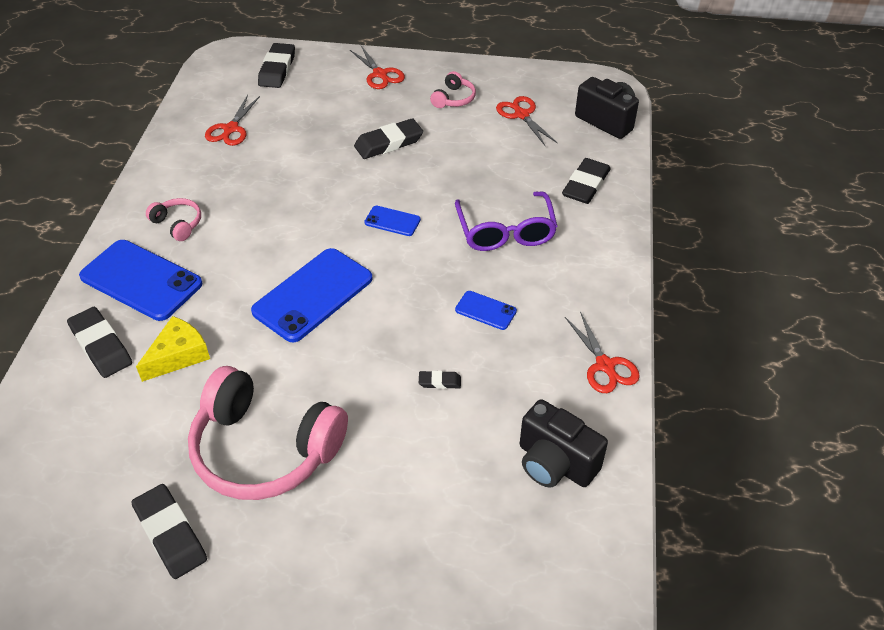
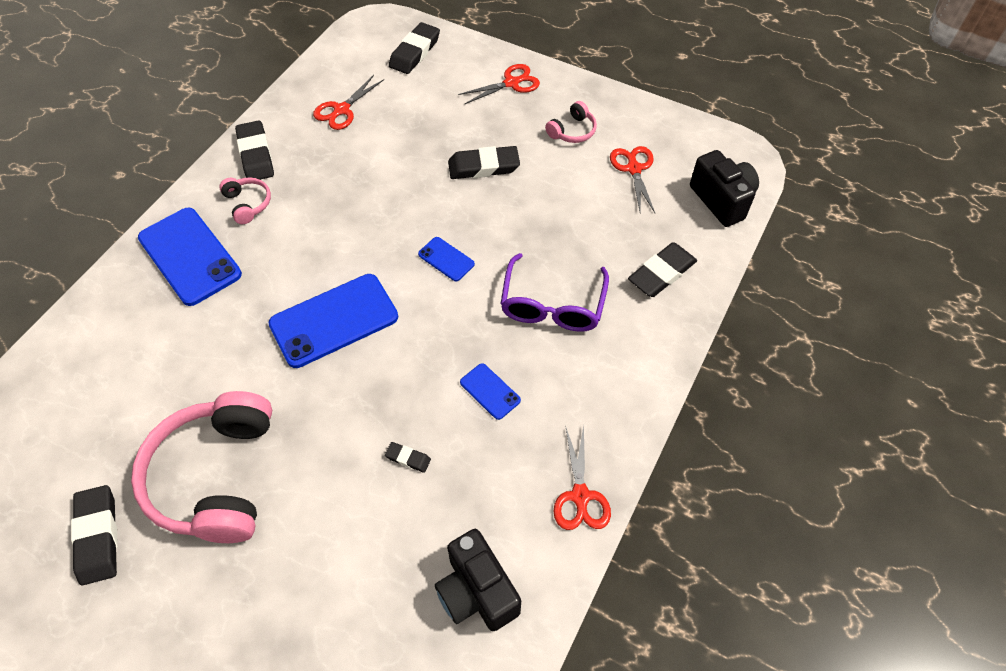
camera: 20 degrees right, 10 degrees up
(101, 346) = (126, 316): black eraser -> black eraser (256, 155)
(178, 355) = (186, 348): yellow cheese -> none
(264, 449) = (216, 476): pink headphones -> pink headphones turned 45 degrees clockwise
(380, 74) = (512, 83): red scissors -> red scissors turned 105 degrees counterclockwise

